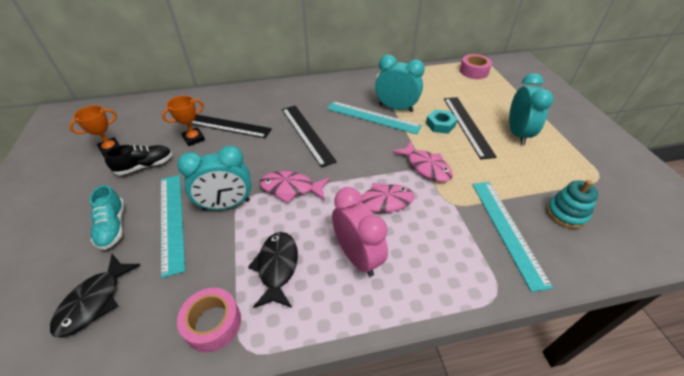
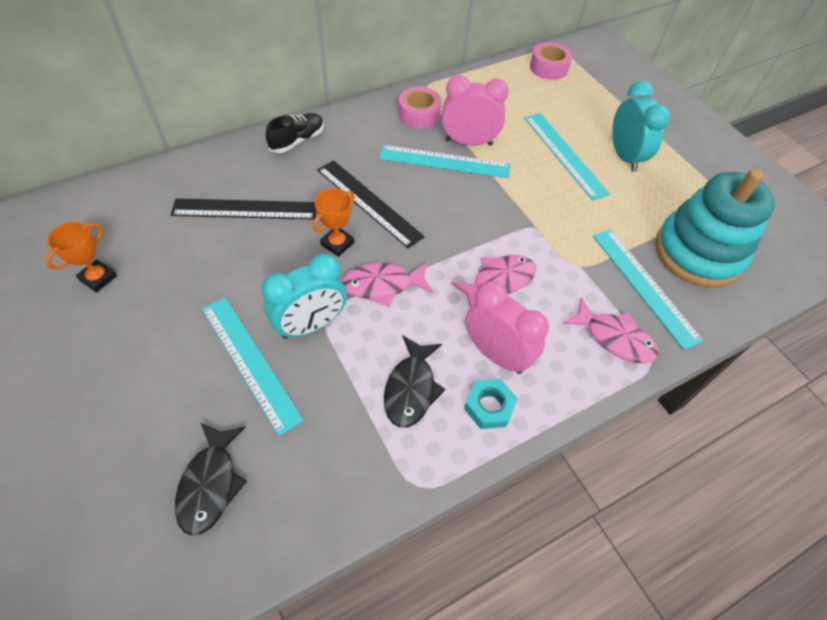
camera: 20 degrees left, 10 degrees up
(113, 227) = (175, 388): turquoise shoe -> none
(145, 166) = (167, 294): black shoe -> black shoe (297, 140)
(194, 139) = (214, 238): orange trophy -> orange trophy (337, 243)
(213, 323) = (368, 470): pink tape -> pink tape (419, 114)
(277, 267) = (411, 388): black fish -> black fish turned 150 degrees counterclockwise
(396, 108) = (469, 142): turquoise clock -> pink clock
(426, 167) = (534, 223): pink fish -> pink fish (614, 338)
(440, 125) = (532, 159): turquoise nut -> turquoise nut (489, 406)
(467, 125) = (564, 154): black ruler -> turquoise ruler
(566, 214) = (698, 252): turquoise stacking toy -> turquoise stacking toy, size x2.03

